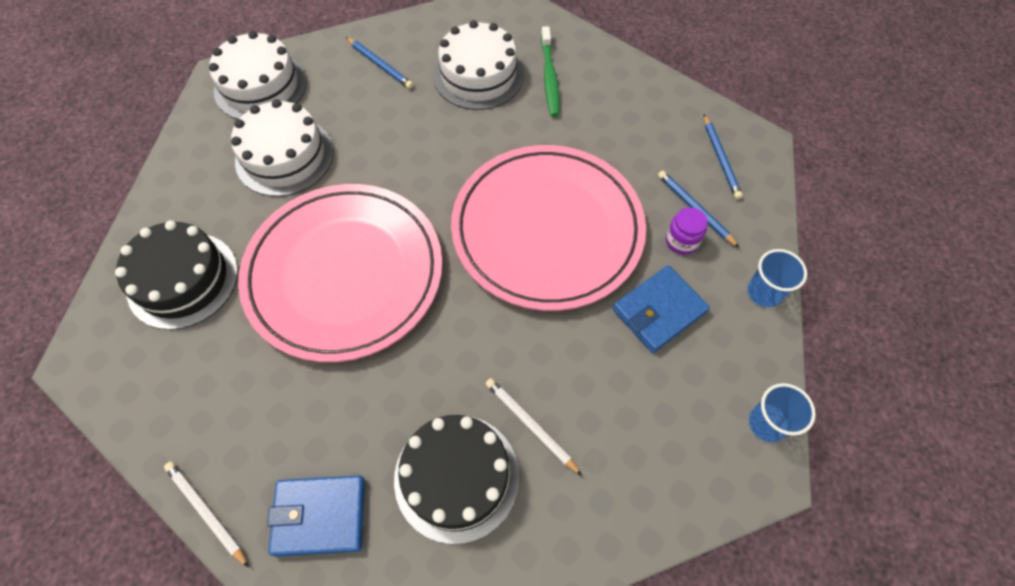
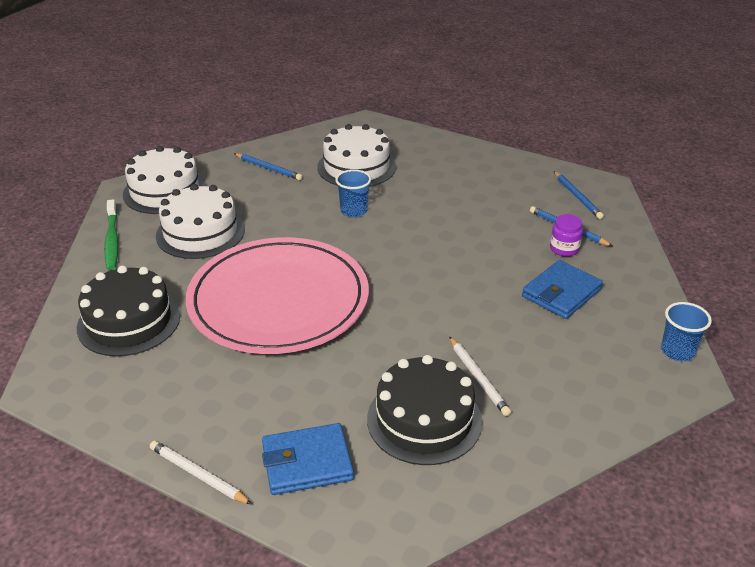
camera: 10 degrees left, 25 degrees down
(530, 425) = (478, 378): white pencil -> white pencil turned 150 degrees counterclockwise
(547, 229) = (448, 254): pink plate -> none
(549, 77) = (417, 163): green toothbrush -> green toothbrush (112, 240)
(764, 292) = (643, 272): blue cup -> blue cup (354, 211)

